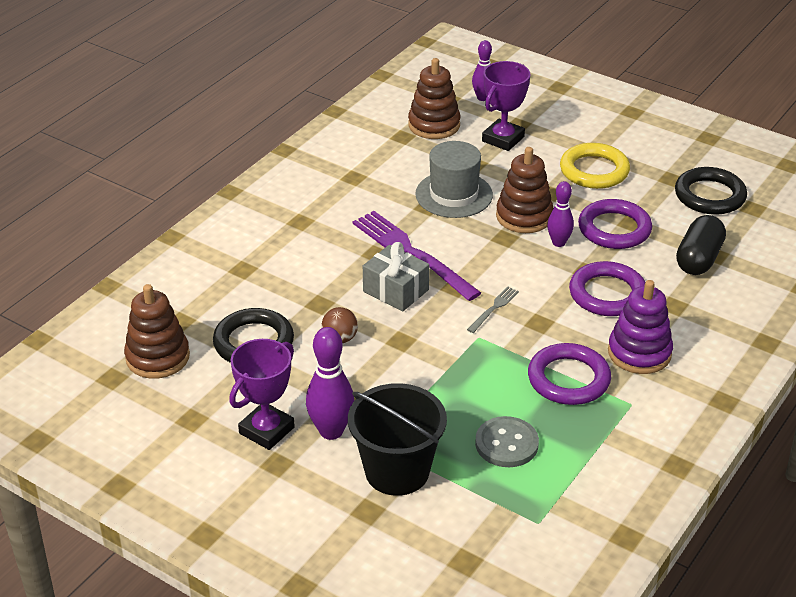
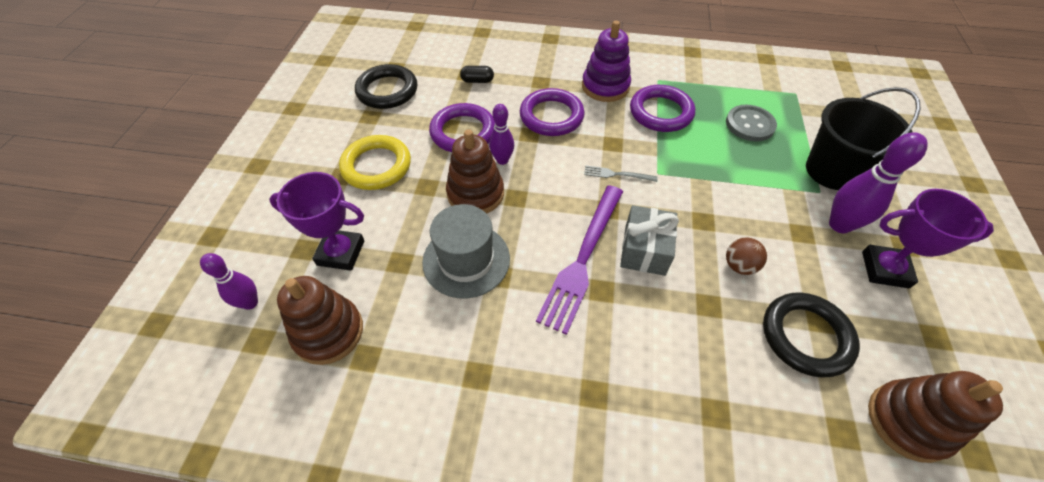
camera: 115 degrees left, 15 degrees up
(698, 259) = (477, 81): black capsule -> black capsule, size x0.54

